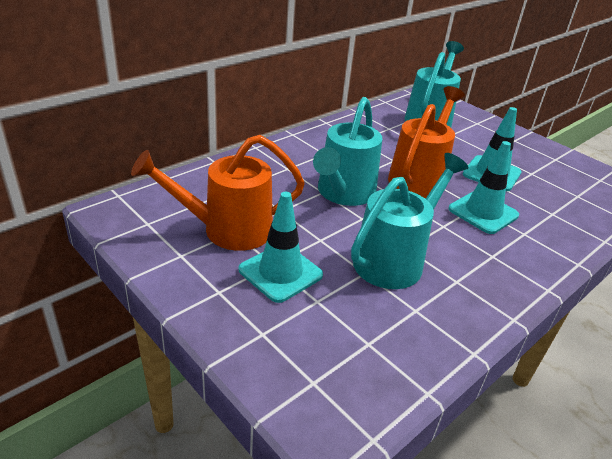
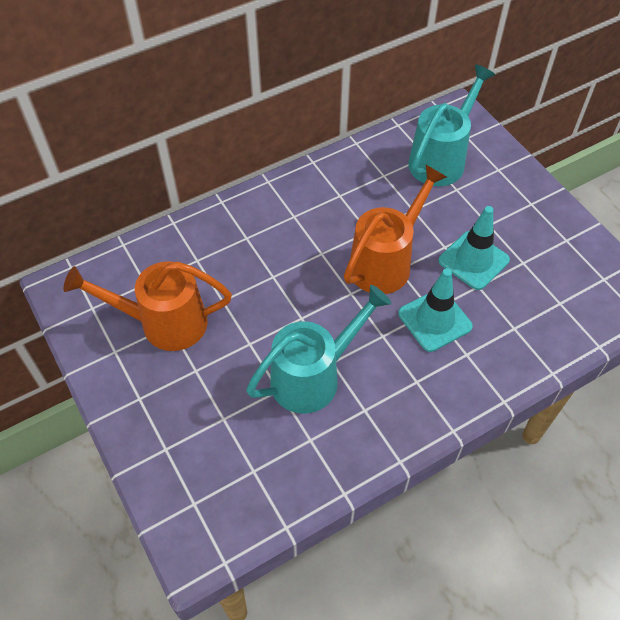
camera: 15 degrees right, 20 degrees up
(280, 272) = (199, 382): turquoise traffic cone -> none
(343, 194) = (293, 281): turquoise watering can -> none

